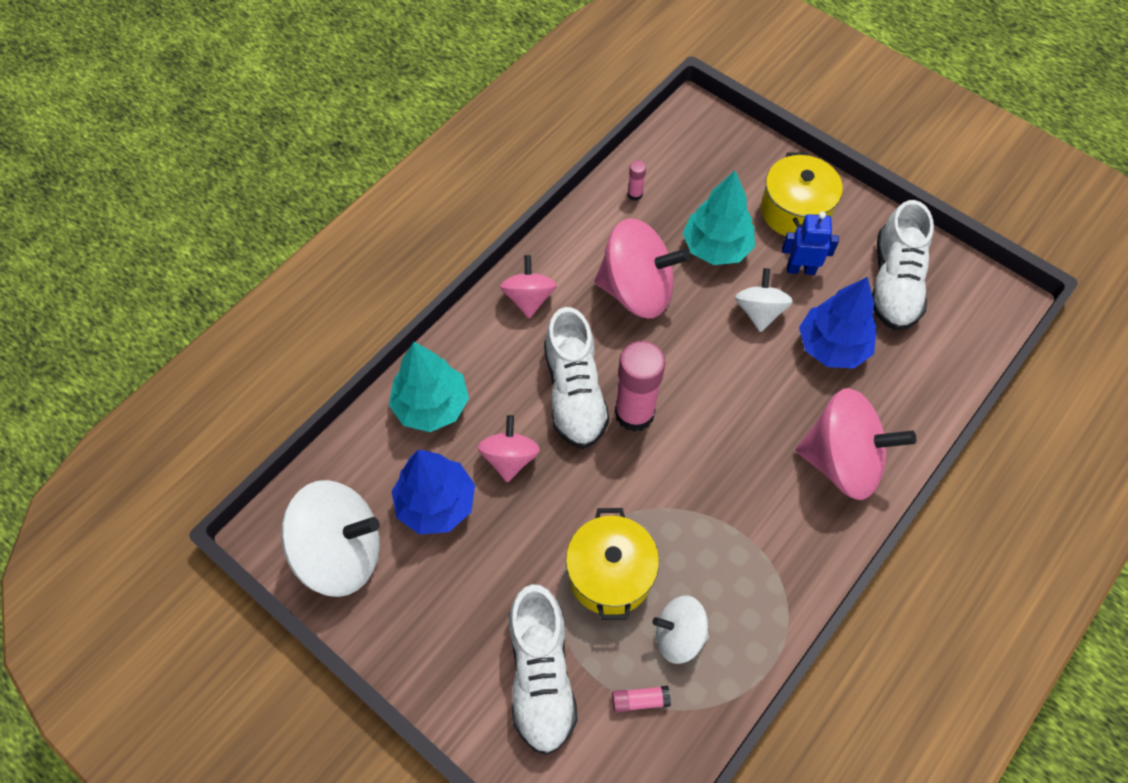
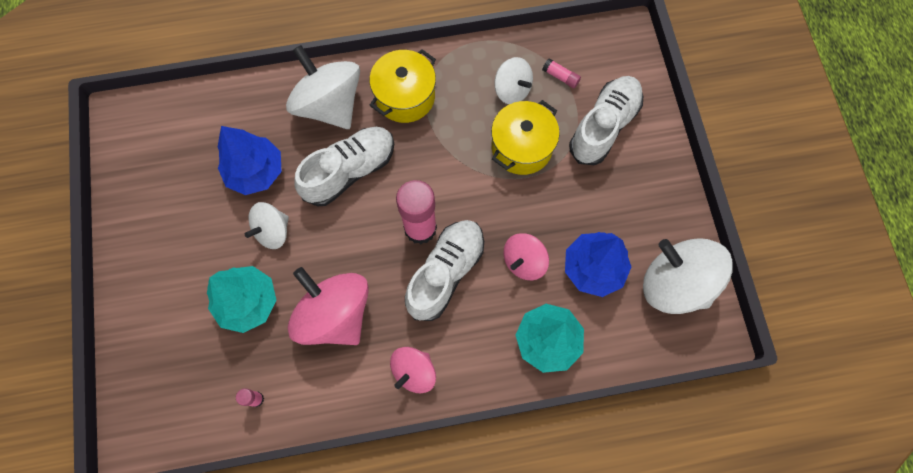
camera: 140 degrees left, 10 degrees up
(795, 211) = (164, 285): yellow pot -> yellow pot (405, 97)
(800, 269) = (212, 238): blue robot -> none
(842, 461) = (329, 104): pink spinning top -> white spinning top
(894, 283) = (168, 179): white shoe -> white shoe (350, 171)

